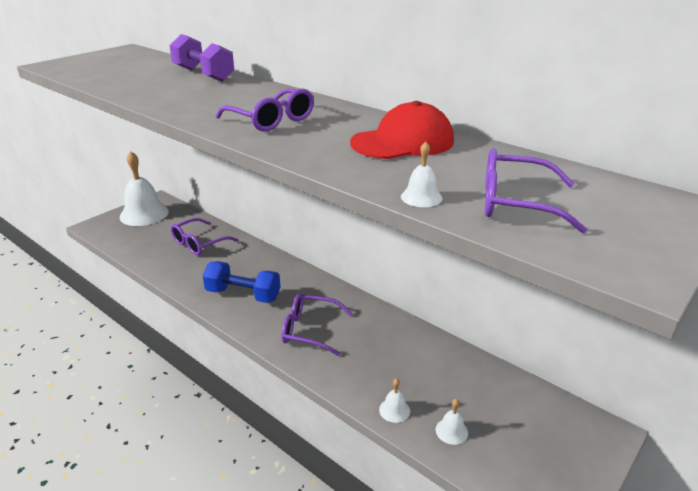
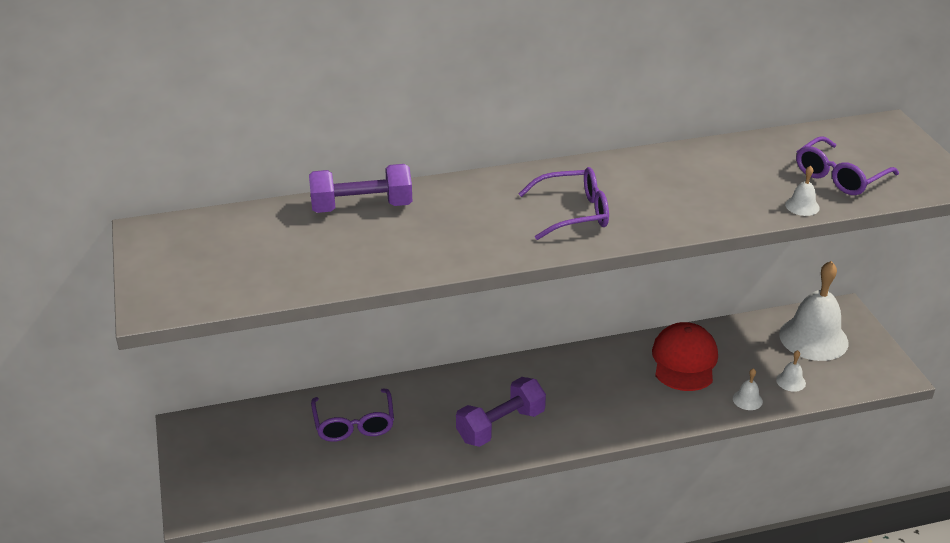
camera: 55 degrees left, 5 degrees up
(144, 214) = (216, 450): white bell -> white bell (813, 338)
(243, 294) = (500, 426): blue dumbbell -> purple dumbbell
(310, 330) = (603, 403): purple glasses -> none
(403, 142) = (692, 172): red cap -> red cap (684, 360)

